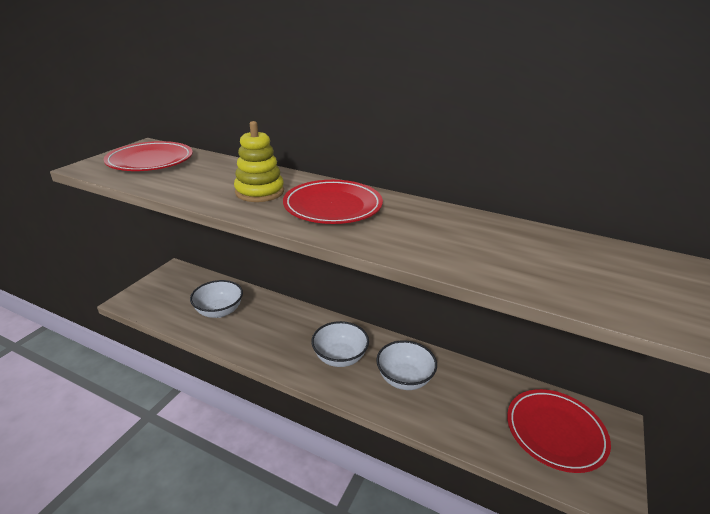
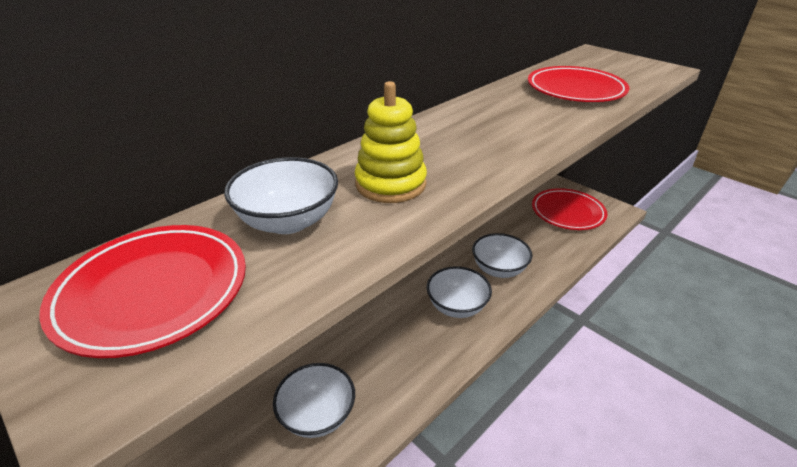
camera: 70 degrees left, 5 degrees up
(210, 174) = (288, 221): none -> white bowl
(333, 206) = (458, 143): red plate -> red plate (575, 90)

